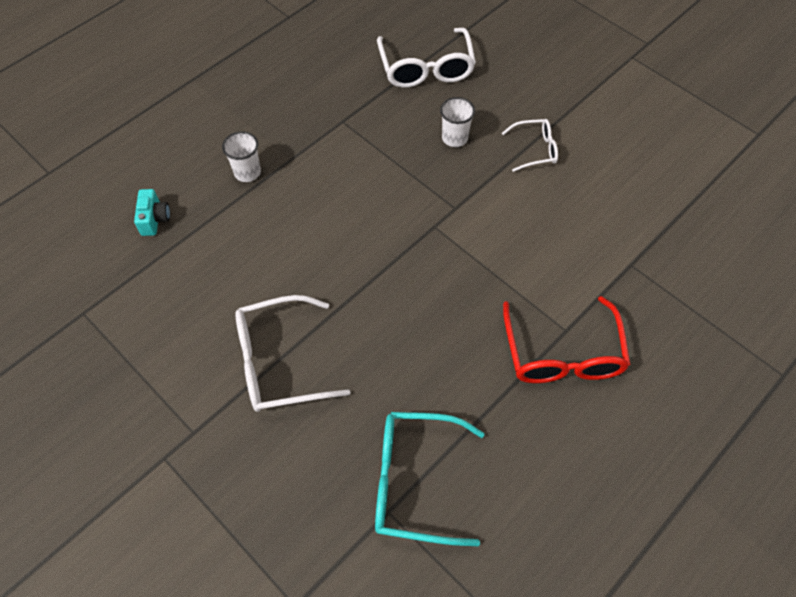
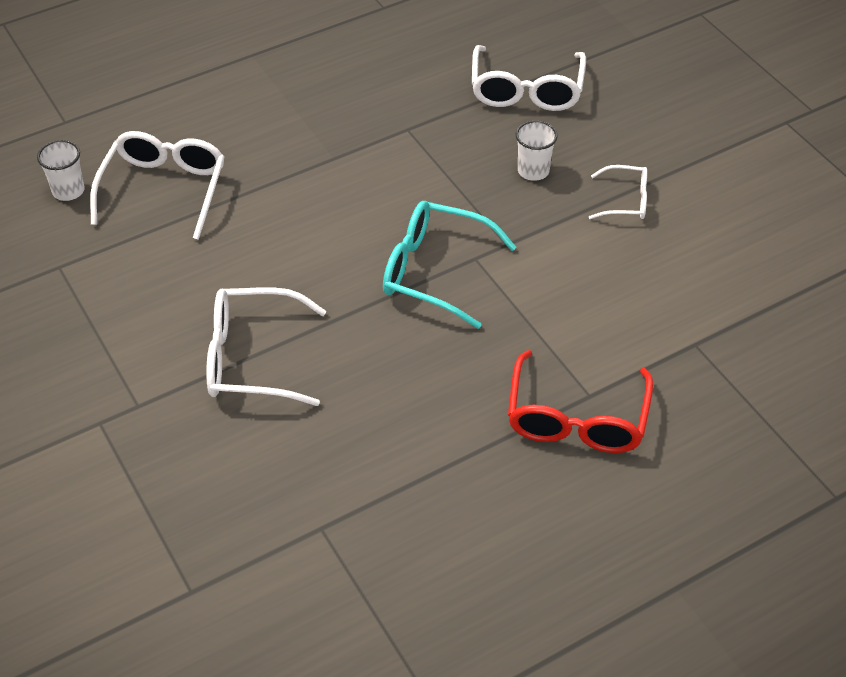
camera: 15 degrees right, 10 degrees down
(155, 219) = (164, 190): turquoise camera -> white glasses
(247, 172) = (281, 162): white cup -> white cup (68, 191)
(415, 482) = (361, 506): turquoise glasses -> turquoise glasses (435, 271)

